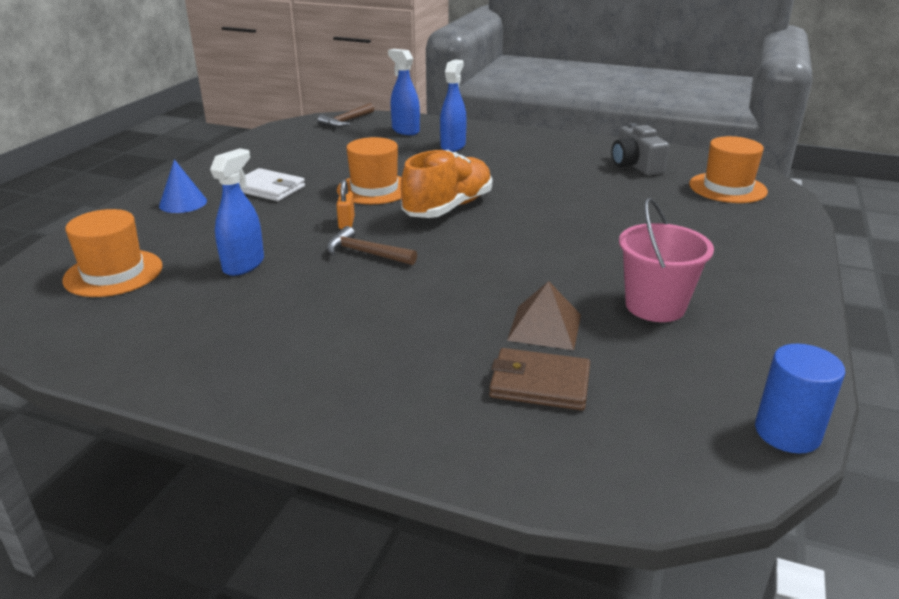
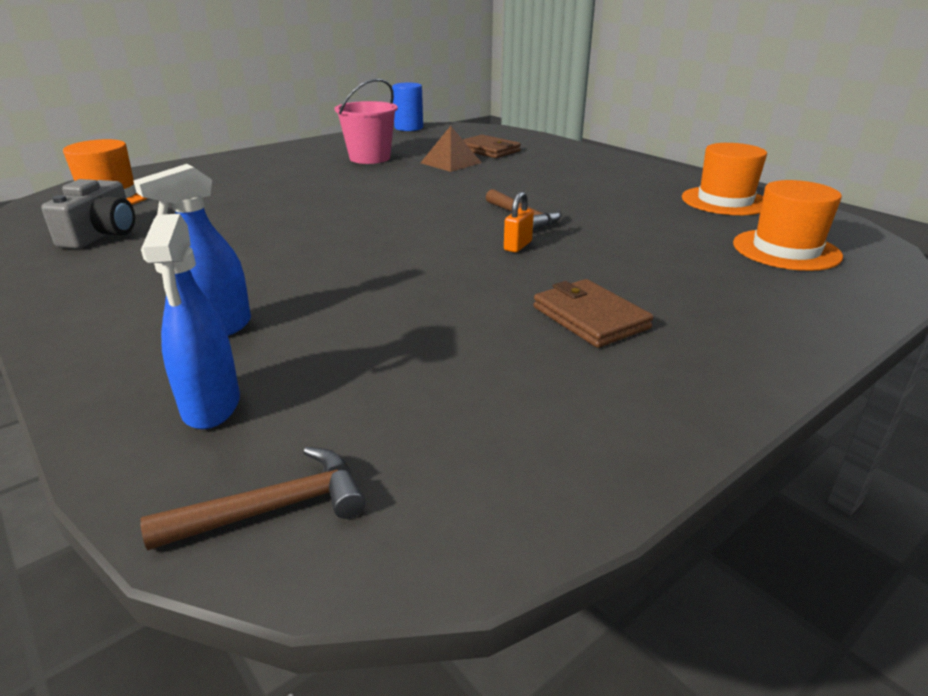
camera: 150 degrees left, 0 degrees up
(183, 203) = (731, 323): blue cone -> none
(244, 265) = (646, 231): blue spray bottle -> none
(269, 188) = (590, 317): white wallet -> brown wallet
(374, 189) = (442, 279): orange hat -> orange hat (725, 201)
(448, 208) = (391, 237): orange shoe -> none

